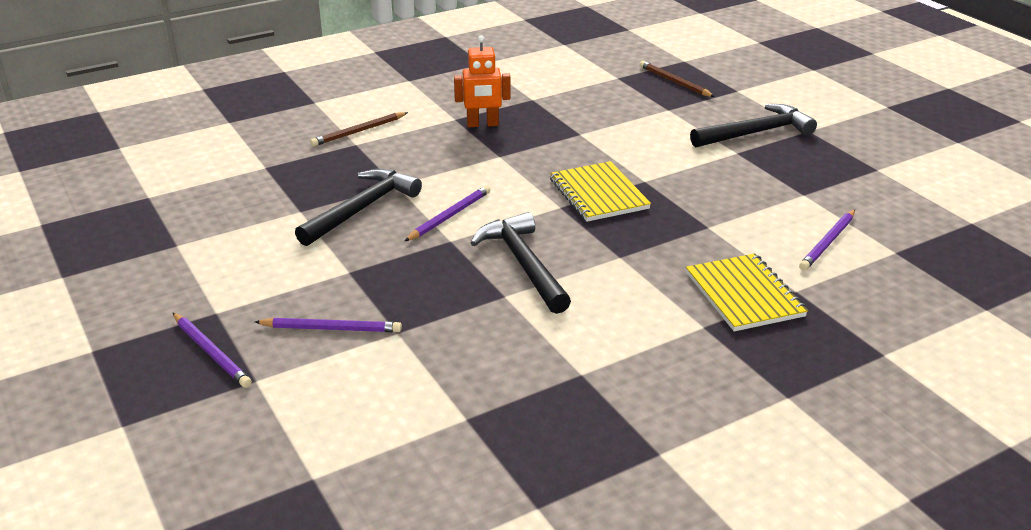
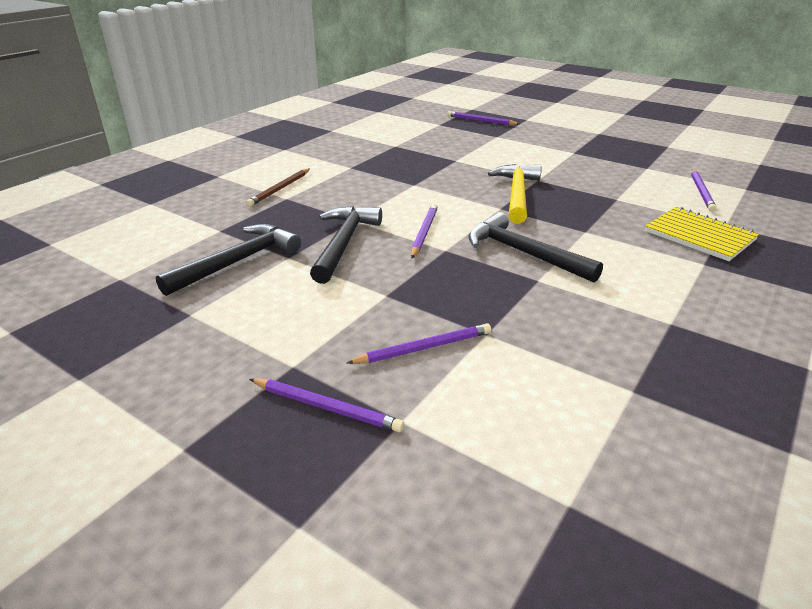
camera: 25 degrees left, 0 degrees up
(482, 124) = (377, 167): orange robot -> none
(598, 194) = (517, 194): yellow notebook -> yellow hammer
(674, 82) = (481, 121): brown pencil -> purple pencil
(756, 133) = (570, 140): black hammer -> black hammer (238, 262)

